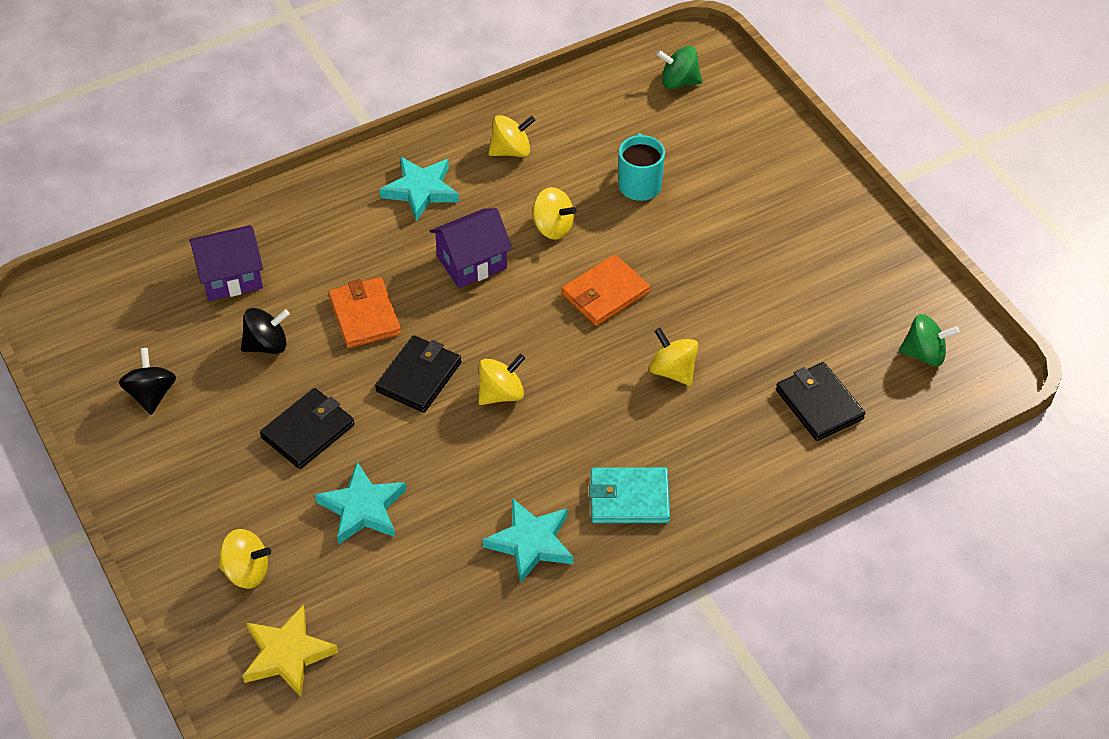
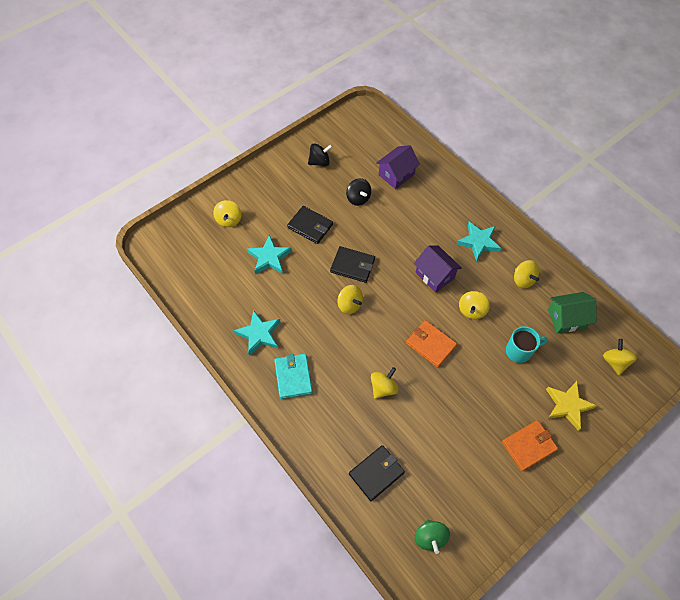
camera: 80 degrees right, 10 degrees up
(231, 277) = (396, 175): purple house -> purple house turned 75 degrees clockwise
(287, 654) = (187, 245): yellow star -> yellow star (568, 405)
(365, 315) = (386, 234): orange wallet -> orange wallet (529, 446)
(595, 116) = (566, 318): none -> green house
(679, 82) = (614, 362): green spinning top -> yellow spinning top

